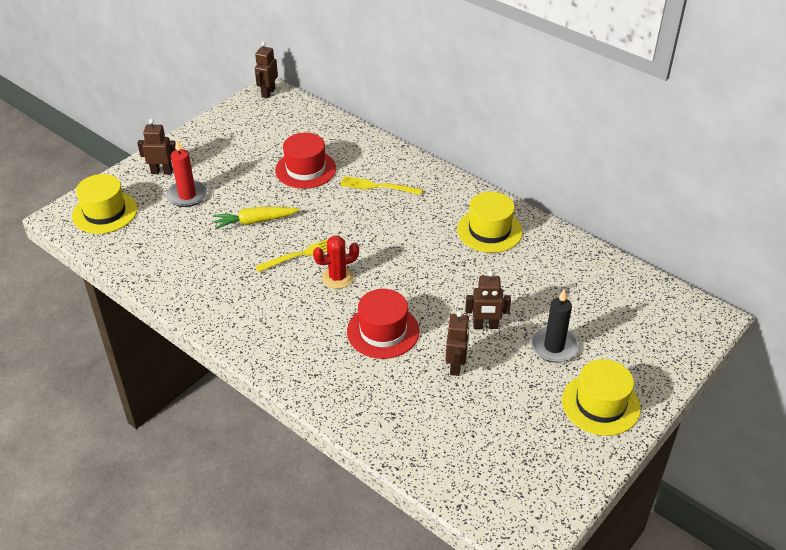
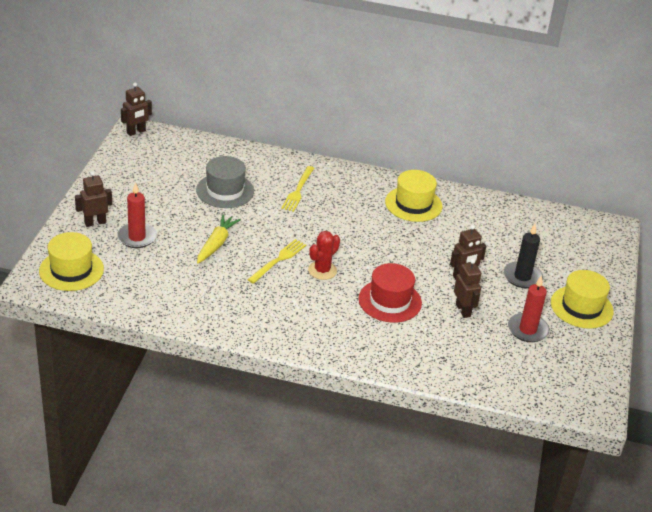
camera: 30 degrees left, 5 degrees down
(255, 221) = (216, 244): yellow carrot -> yellow carrot turned 150 degrees clockwise
(268, 93) = (136, 132): brown robot -> brown robot turned 120 degrees counterclockwise
(305, 169) = (225, 190): red hat -> grey hat
(378, 186) = (298, 190): yellow fork -> yellow fork turned 60 degrees counterclockwise
(514, 411) = (527, 330): none -> red candle

